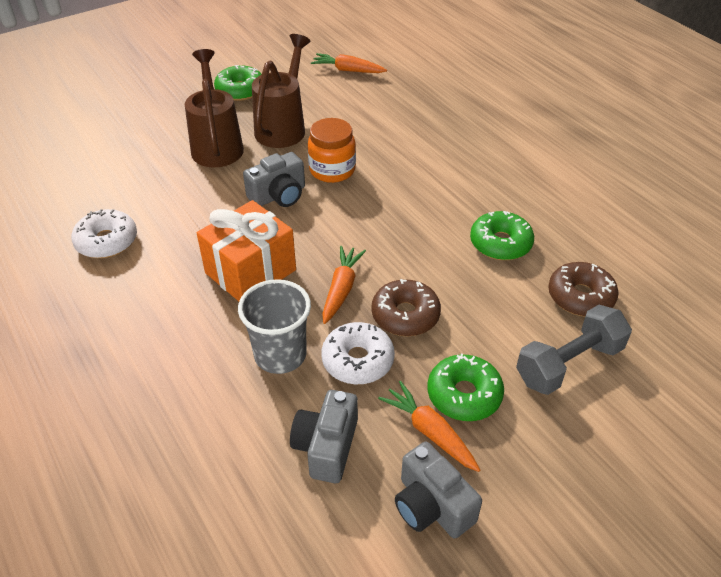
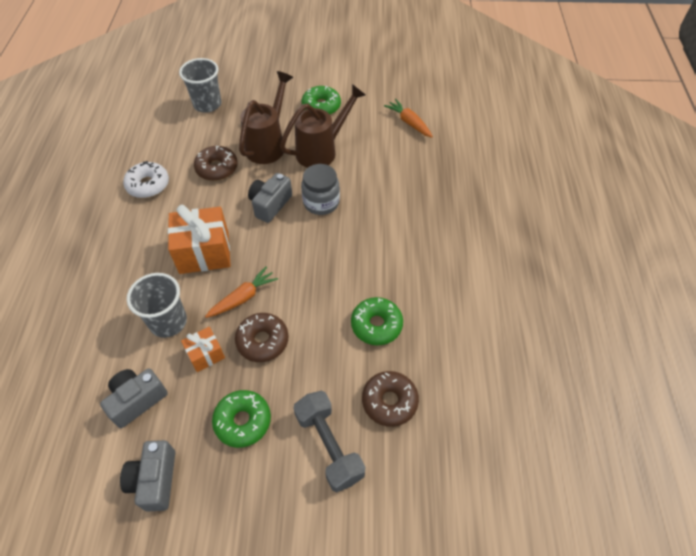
camera: 35 degrees right, 10 degrees up
(99, 137) = (207, 104): none -> grey cup
(178, 190) = (217, 168): none -> brown donut
(279, 195) = (270, 204): grey camera -> grey camera turned 120 degrees clockwise
(332, 170) = (321, 202): orange jar -> grey jar
(357, 360) = (205, 354): white donut -> orange gift
(429, 432) = (199, 432): orange carrot -> none
(568, 364) = (329, 446): grey dumbbell -> grey dumbbell turned 60 degrees clockwise

